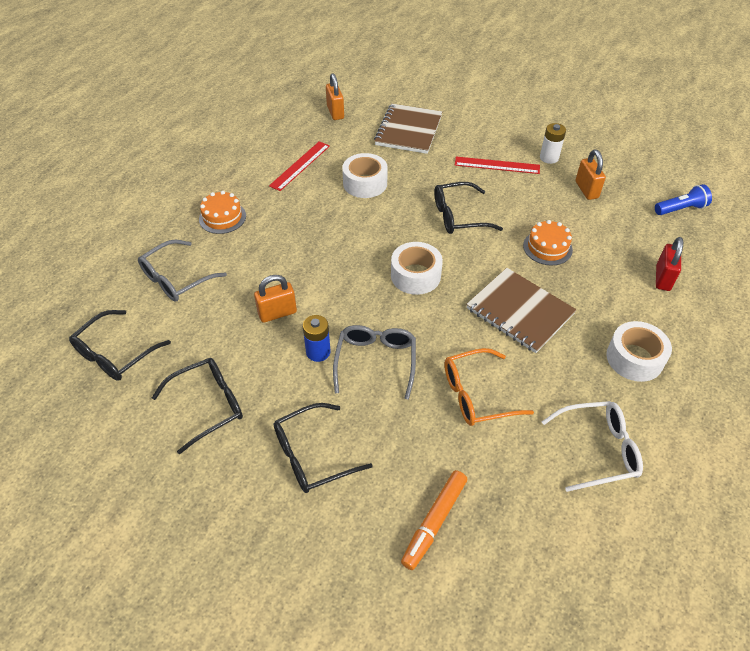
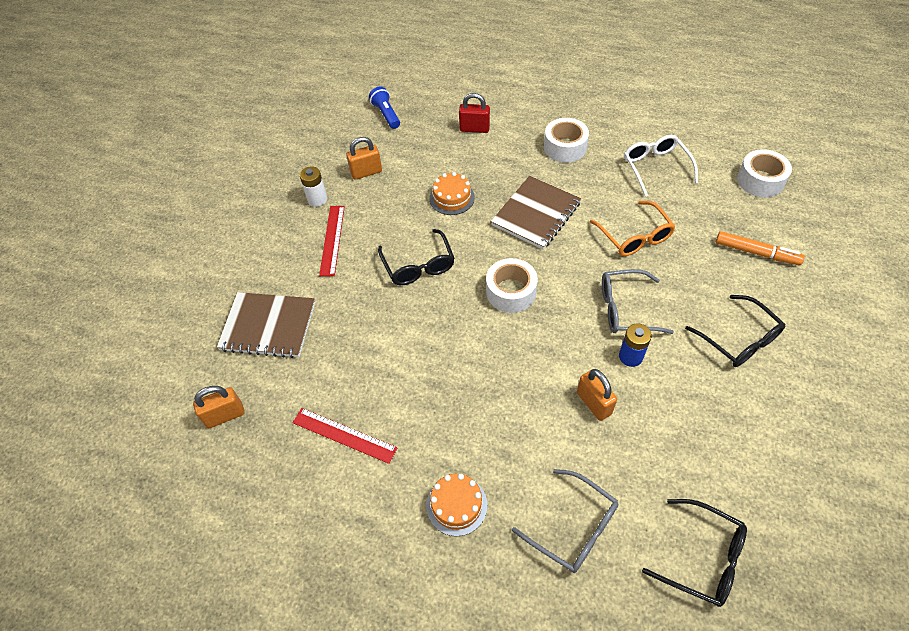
camera: 95 degrees left, 5 degrees up
(208, 406) = (727, 437): black glasses -> none
(365, 183) = (373, 357): white tape -> white tape (760, 180)

